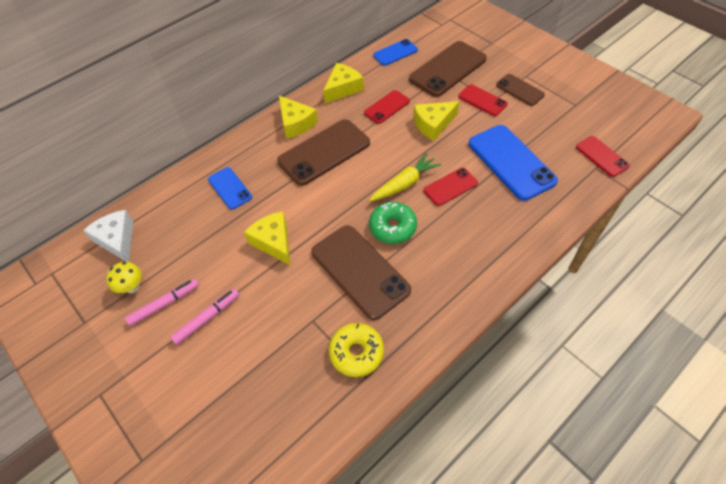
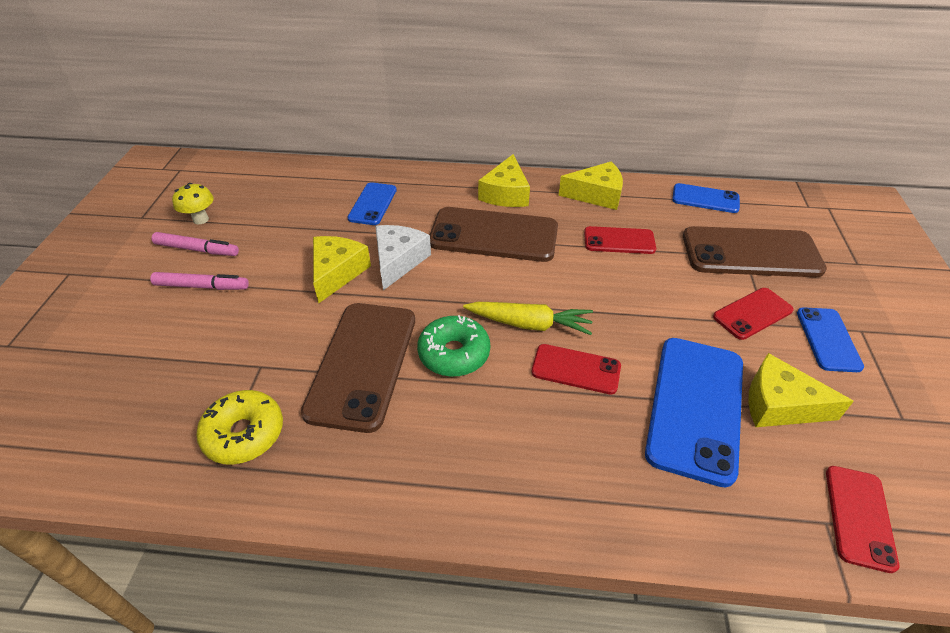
camera: 45 degrees right, 10 degrees down
(117, 240) = (246, 179): white cheese -> white cheese (398, 261)
(433, 124) = (649, 293): yellow cheese -> yellow cheese (779, 405)
(482, 100) = (752, 313): red phone -> red phone turned 60 degrees clockwise
(520, 90) = (828, 339): brown phone -> blue phone

